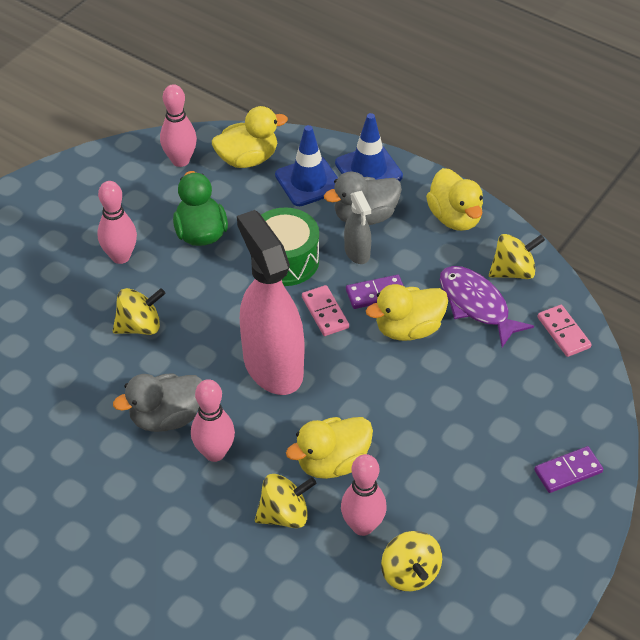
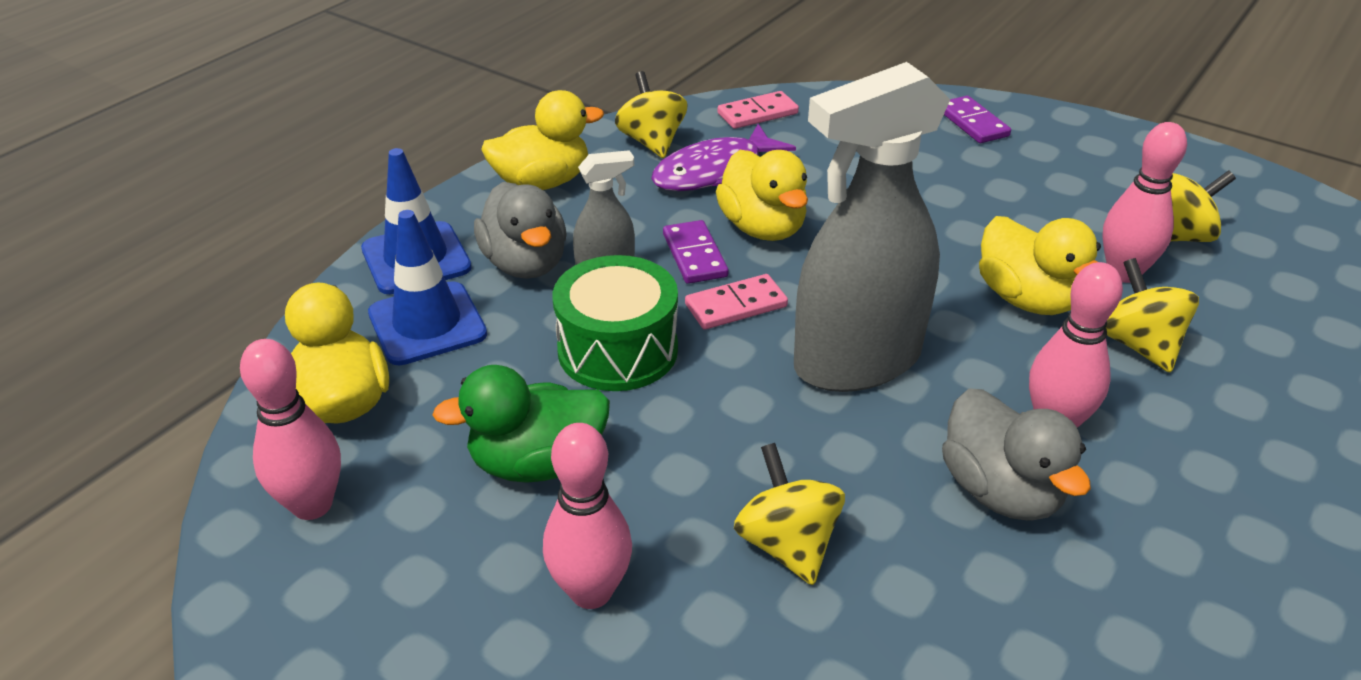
camera: 90 degrees left, 10 degrees down
(273, 366) = (856, 361): pink spray bottle -> grey spray bottle

